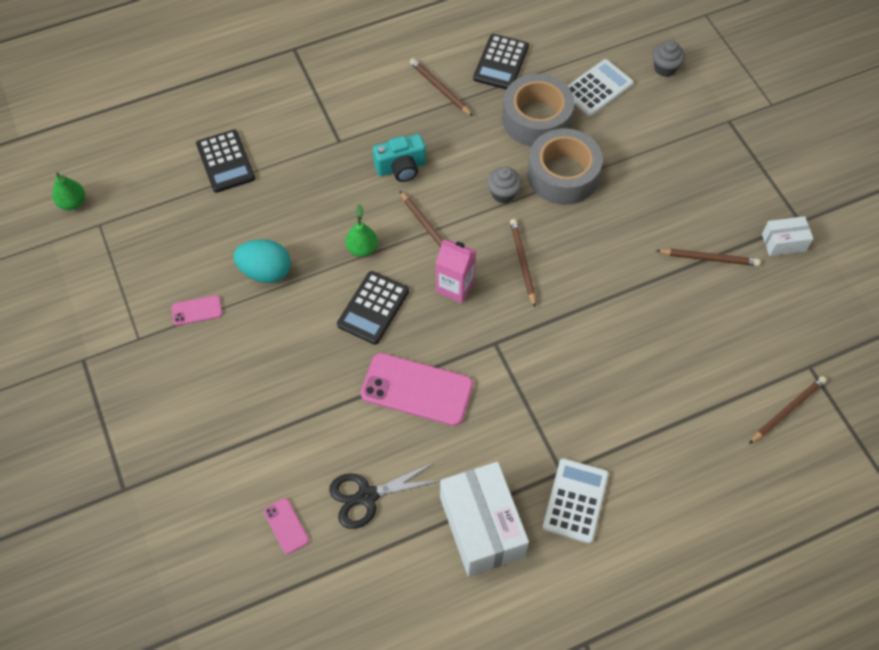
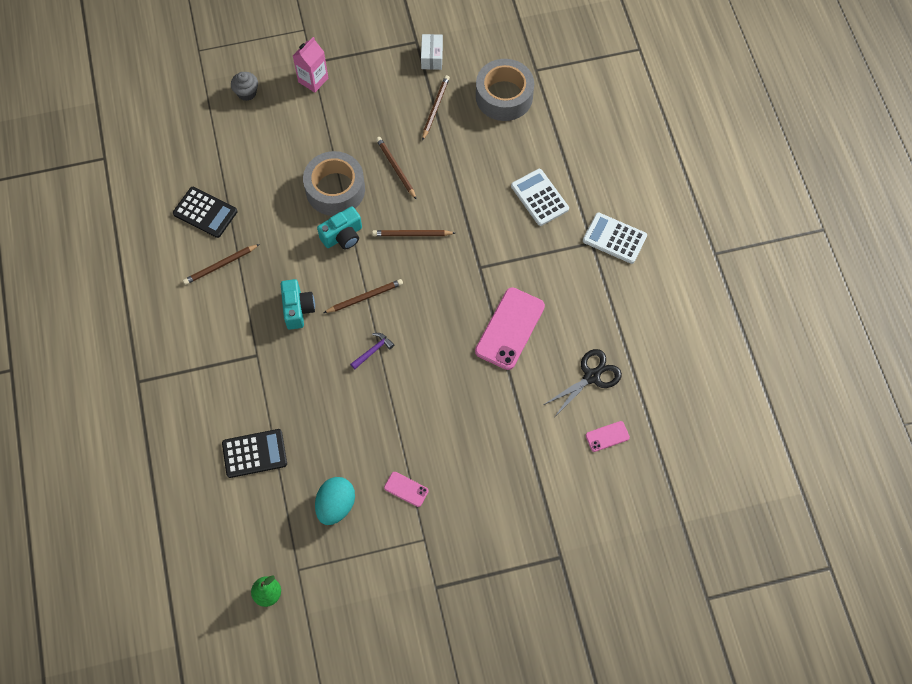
camera: 80 degrees left, 5 degrees up
(197, 310) = (406, 489): pink phone -> pink phone turned 60 degrees counterclockwise
(265, 271) = (379, 430): turquoise egg -> turquoise egg (336, 505)
(362, 248) = (373, 351): green pear -> purple hammer
(367, 496) = (591, 376): black scissors -> black scissors turned 120 degrees counterclockwise
(373, 308) = (431, 350): black calculator -> none
(455, 286) = (423, 287): pink carton -> pink carton (313, 80)
(481, 527) = (625, 302): white box -> none
(503, 193) = (343, 236): grey cupcake -> turquoise camera
(536, 119) = (274, 197): grey tape -> grey tape (504, 96)
(597, 88) = (254, 146): white calculator -> white calculator (539, 197)
(787, 410) = (567, 92): brown pencil -> brown pencil (396, 168)

